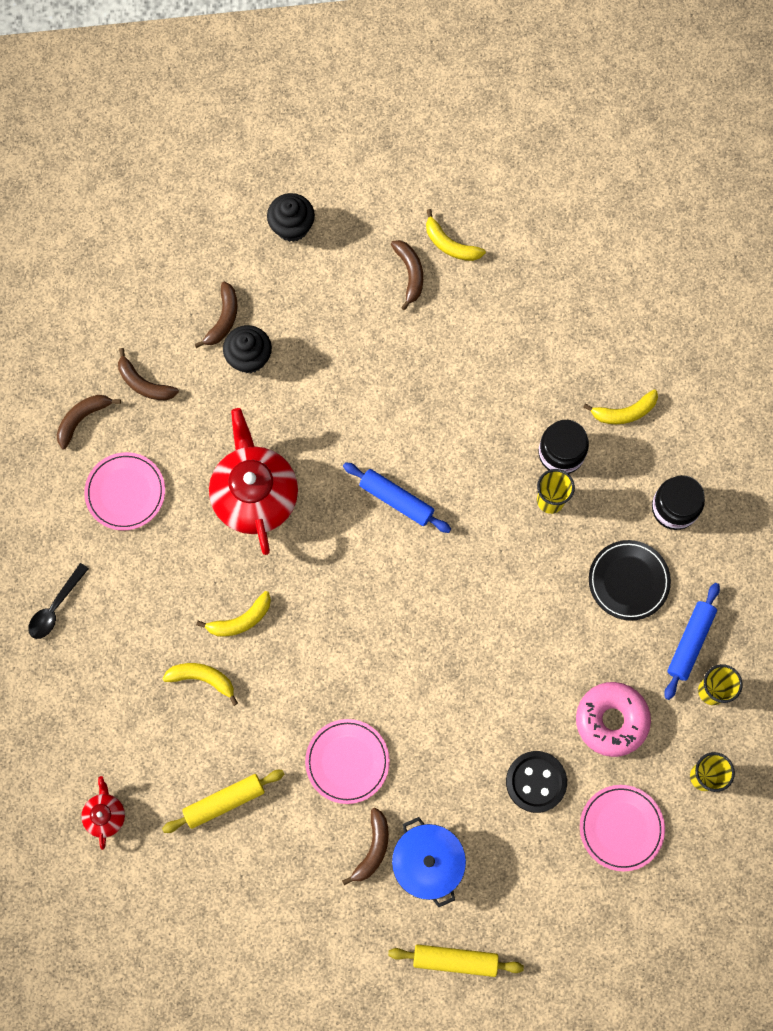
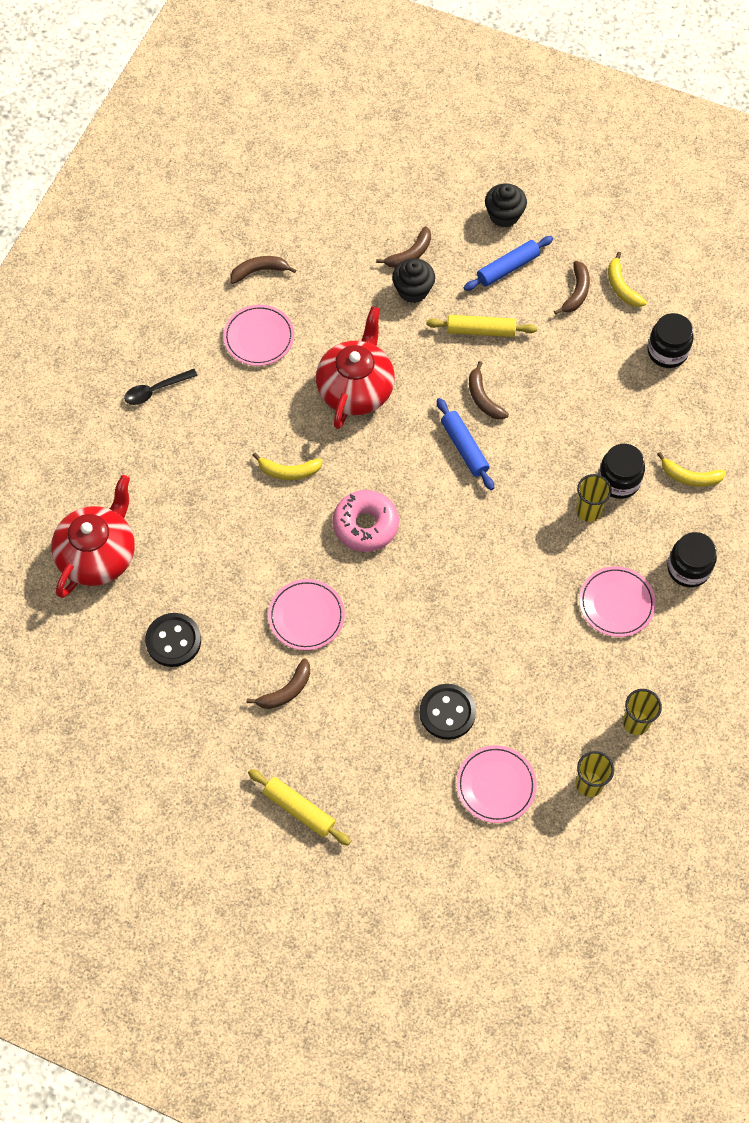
camera: 30 degrees right, 10 degrees down
(105, 815) = (98, 555): red teapot -> red teapot, size x2.15
(144, 383) = (321, 269): brown banana -> brown banana (483, 398)
(202, 679) = (233, 497): yellow banana -> none
(224, 802) = (193, 594): yellow rolling pin -> yellow rolling pin (481, 330)
(234, 861) = (173, 641): none -> black button
(428, 862) = (323, 725): blue pot -> none
(531, 291) = (667, 351): none -> black jar
(611, 720) = (538, 700): pink donut -> pink donut (365, 525)
(628, 581) = (616, 603): black plate -> pink plate
(690, 642) = (640, 676): blue rolling pin -> blue rolling pin (508, 268)

